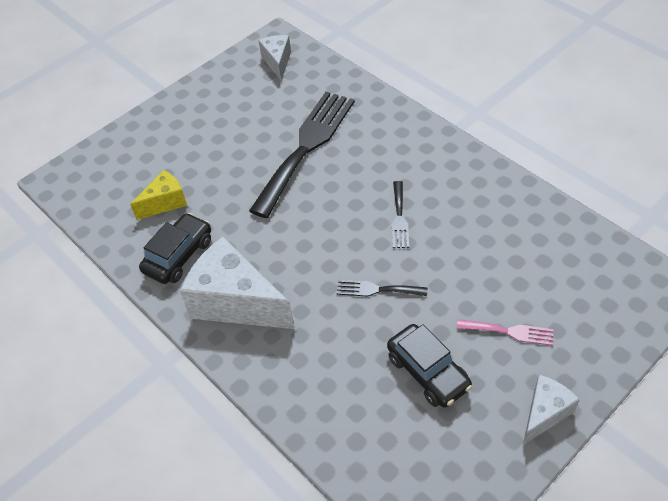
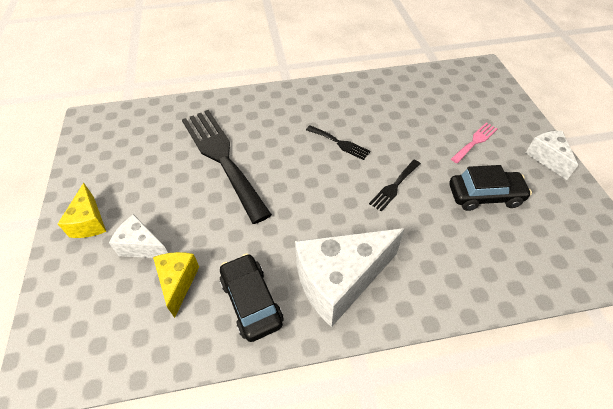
camera: 60 degrees left, 0 degrees up
(179, 117) = (89, 222): none -> yellow cheese
(277, 62) = (114, 130): white cheese -> white cheese (142, 246)

